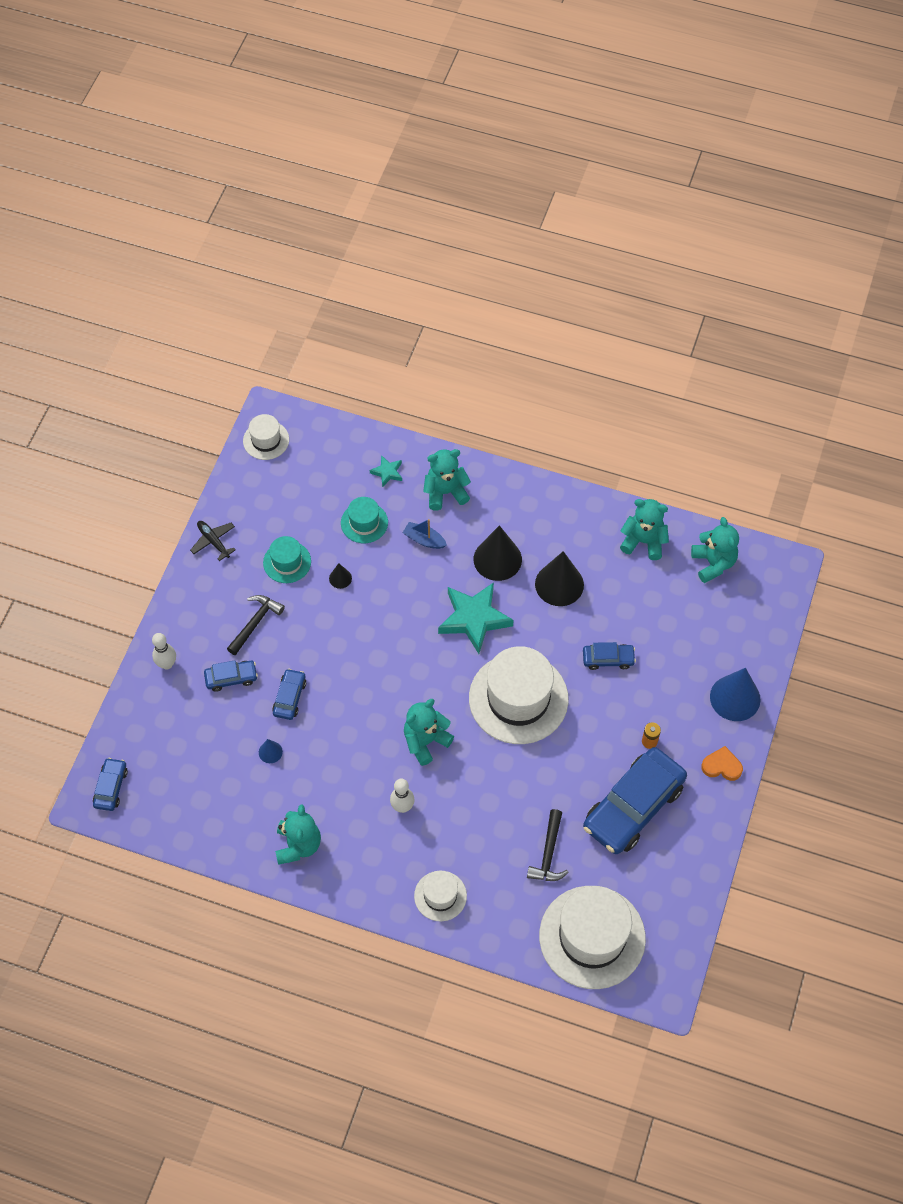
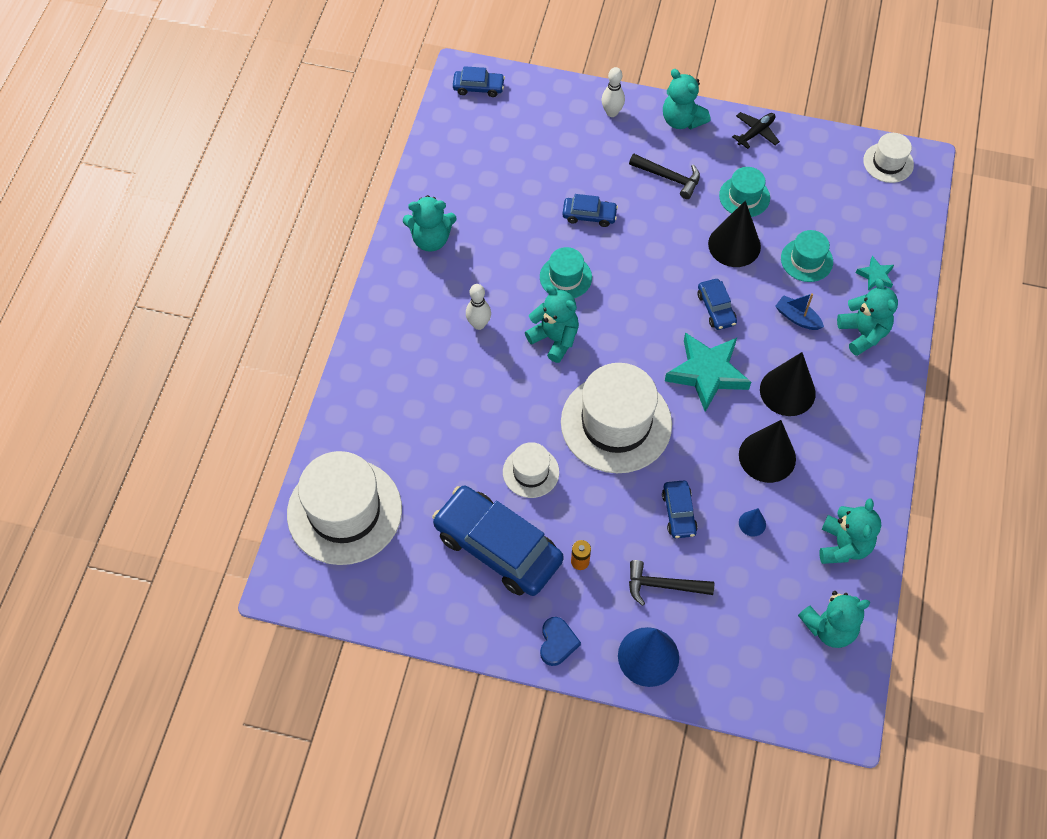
camera: 85 degrees right, 0 degrees up
(187, 603) = (682, 120): none -> turquoise teddy bear
(231, 678) = (604, 165): blue car -> blue car (716, 308)
(270, 752) = (528, 206): blue cone -> blue cone (752, 523)
(340, 578) = (734, 245): black cone -> black cone, size x2.13
(358, 725) = (565, 277): none -> turquoise hat
(424, 540) = (797, 318): blue boat -> blue boat turned 75 degrees counterclockwise
(440, 896) = (384, 366): white hat -> white hat (531, 472)
(548, 853) = (437, 464): black hammer -> black hammer (663, 585)
(722, 766) = (557, 642): orange heart -> blue heart

